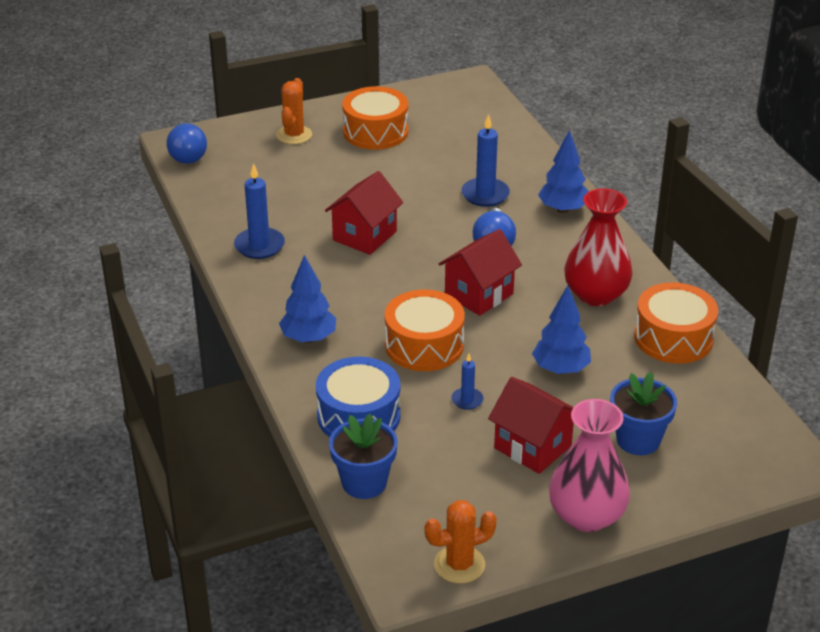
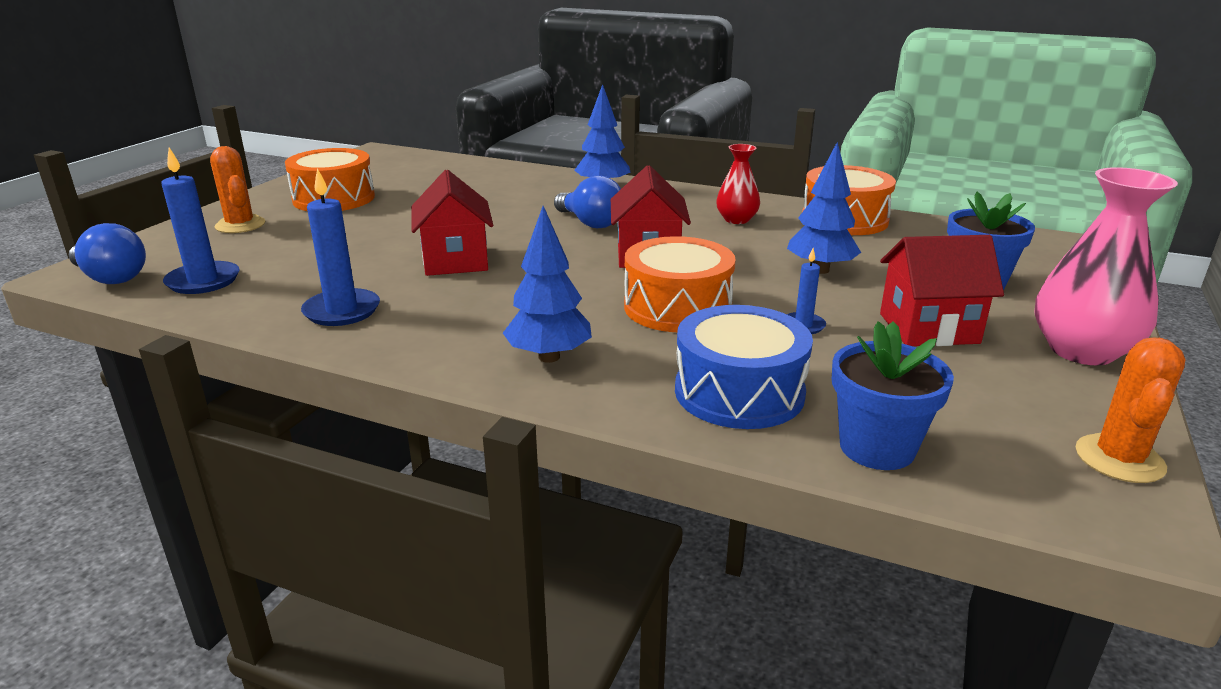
camera: 45 degrees left, 10 degrees down
(485, 194) = (519, 200): blue candle -> blue candle (203, 281)
(596, 294) = (736, 219): red vase -> red vase, size x0.58

